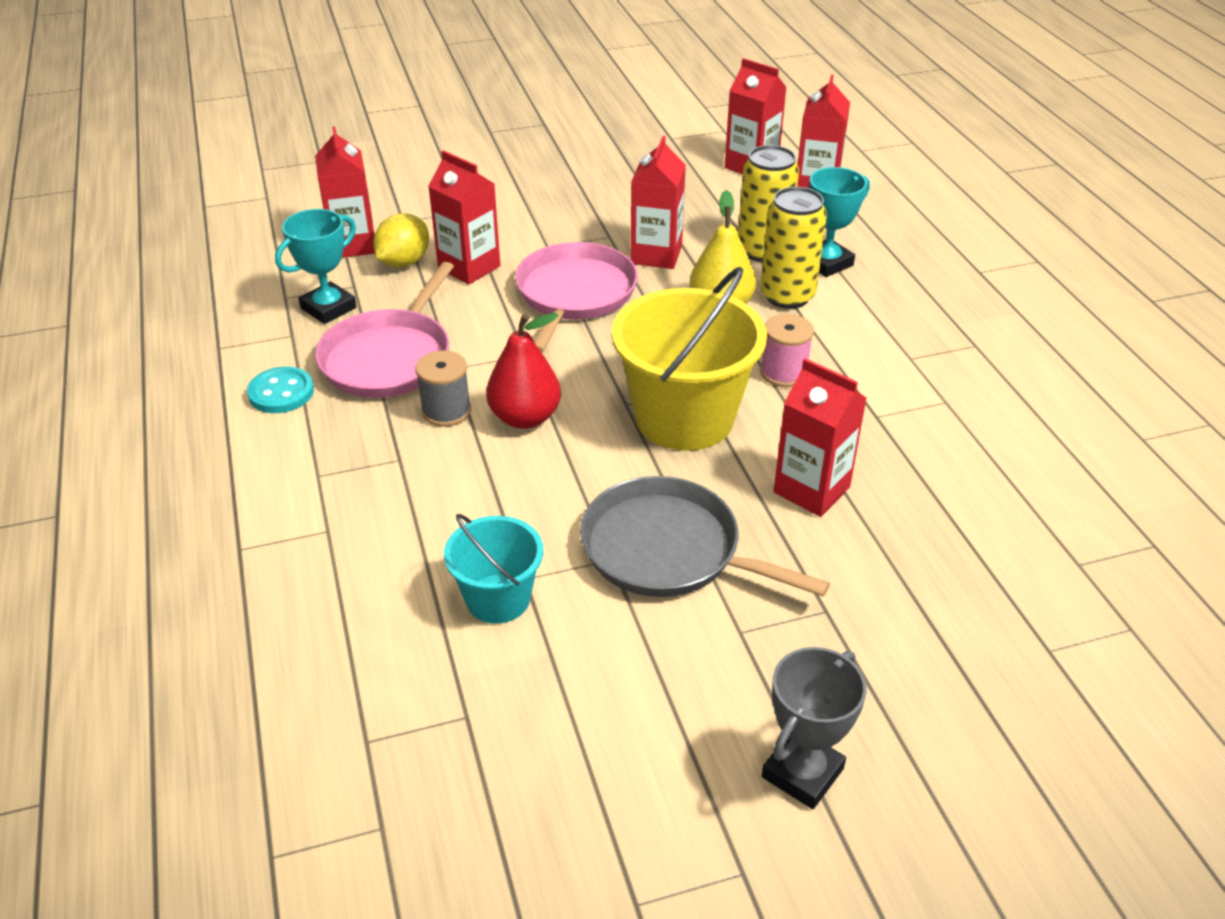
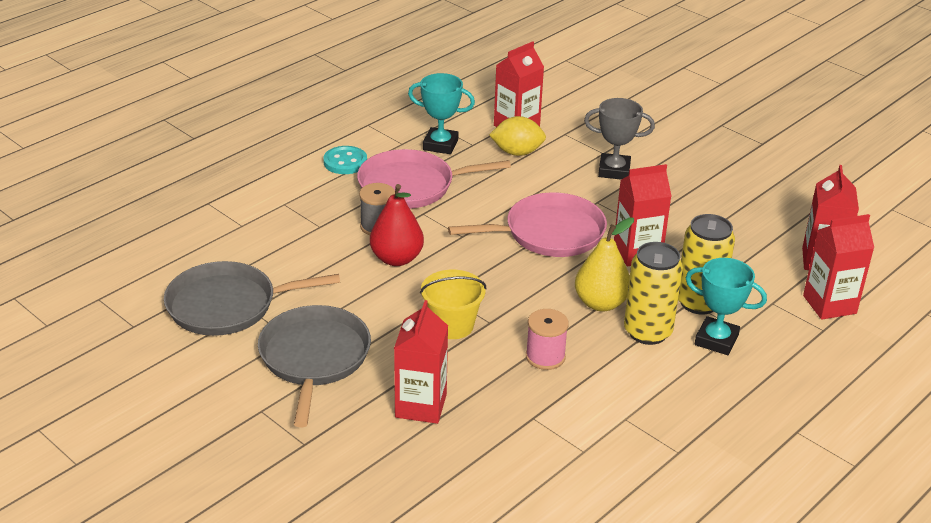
camera: 60 degrees right, 5 degrees down
(469, 267) = (537, 179): red carton -> none
(498, 598) = (228, 305): turquoise bucket -> grey pan
(684, 418) = (452, 325): yellow bucket -> yellow bucket, size x0.56
(802, 773) = (160, 468): grey trophy -> grey trophy (614, 171)

